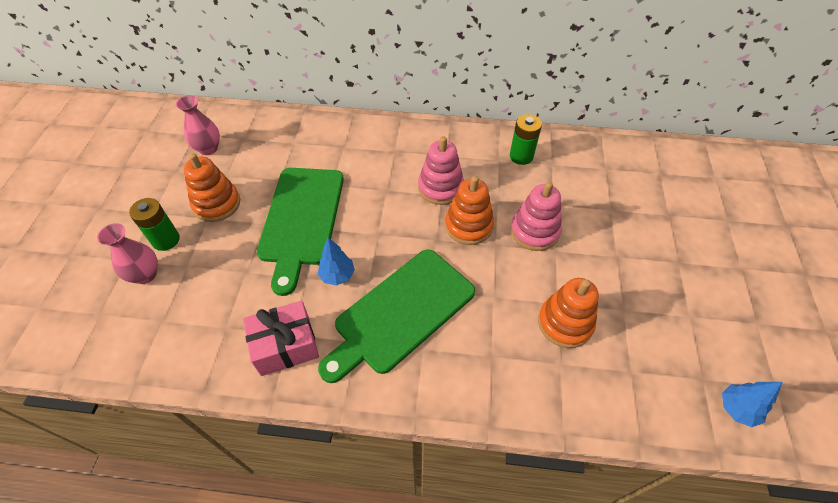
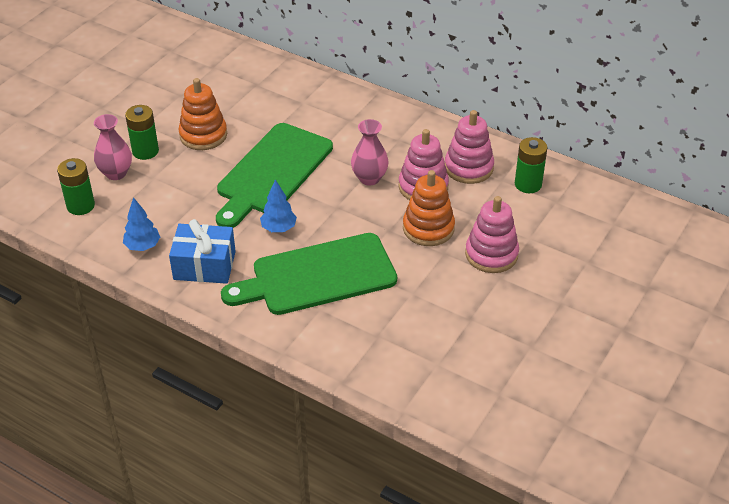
camera: 25 degrees right, 10 degrees down
(122, 326) = (80, 206): none -> green battery
(208, 148) = (219, 84): pink vase -> pink vase (369, 178)
(285, 345) = (204, 265): pink gift -> blue gift
(466, 157) = (469, 168): none -> pink stacking toy
(565, 323) = (465, 336): orange stacking toy -> none
(737, 409) = (578, 455): blue tree -> blue tree (143, 246)

